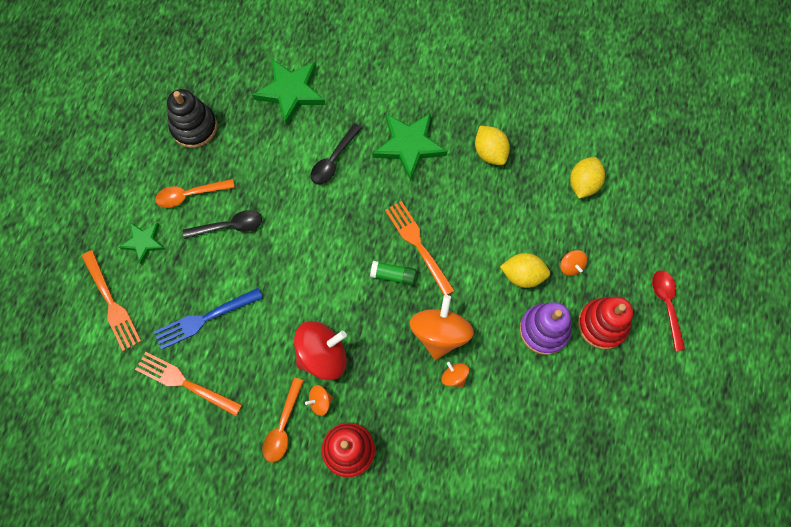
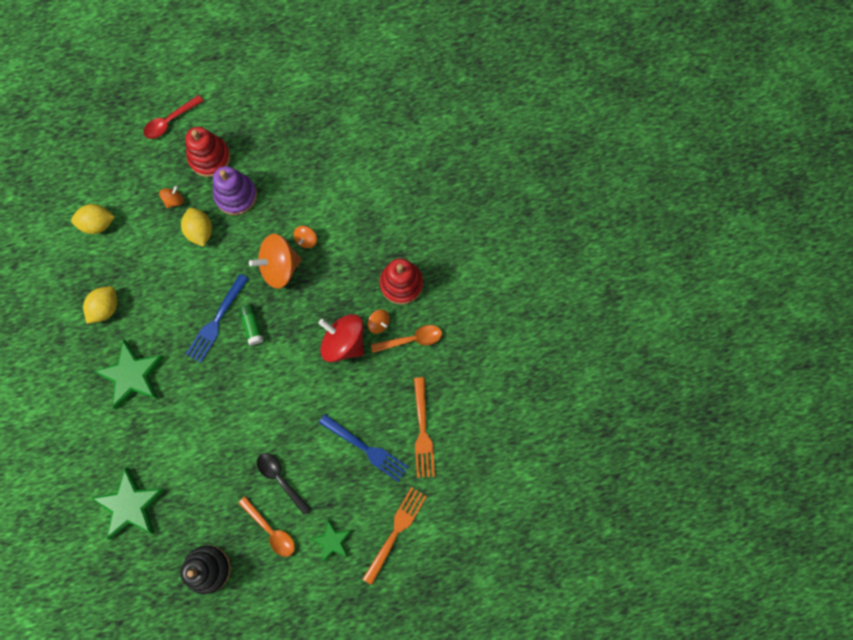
camera: 120 degrees left, 5 degrees up
(333, 160) = (177, 429): black spoon -> none
(418, 245) = (217, 320): orange fork -> blue fork

